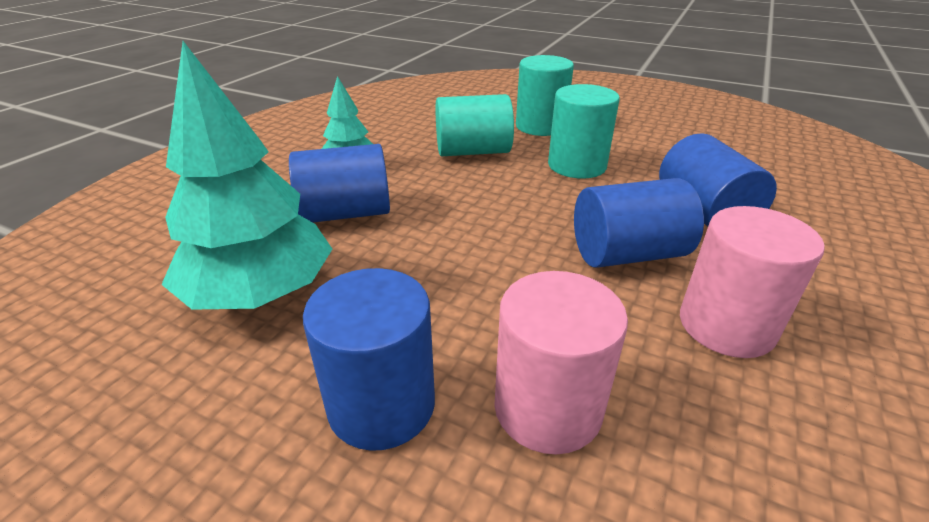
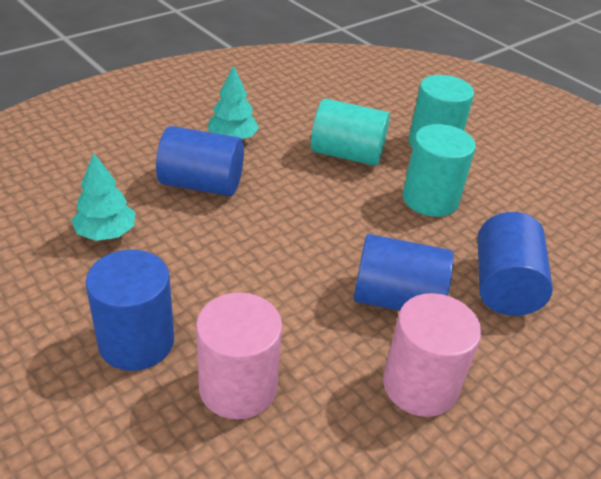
camera: 20 degrees right, 5 degrees up
(261, 293) = (106, 233): turquoise tree -> turquoise tree, size x0.54

